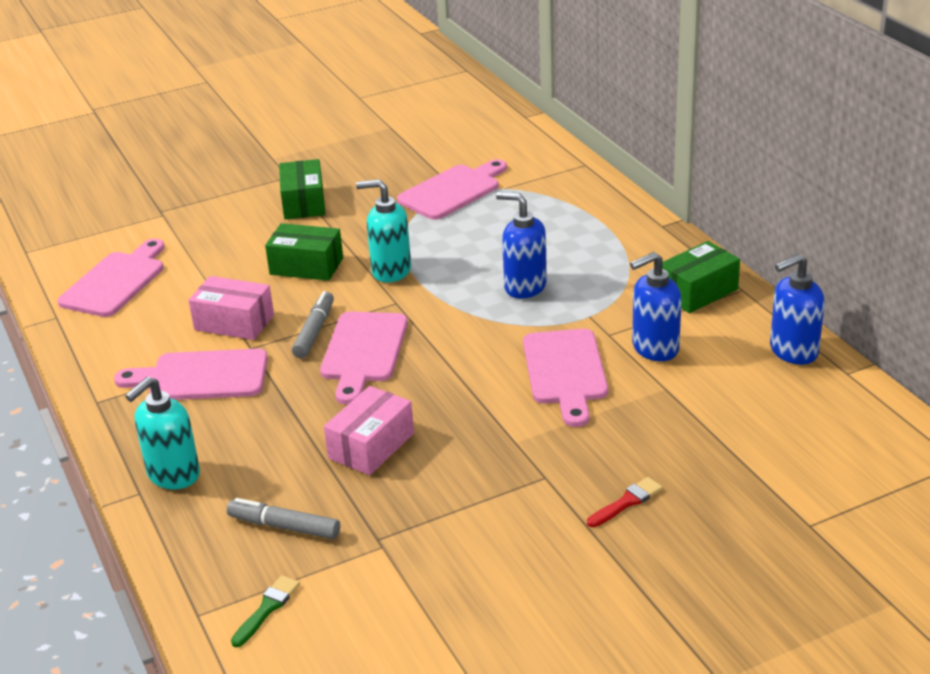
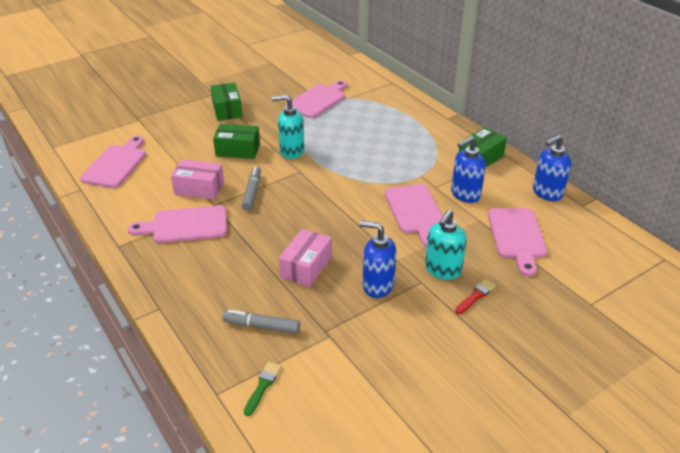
camera: 10 degrees left, 5 degrees up
(173, 475) = (179, 294): turquoise soap dispenser -> turquoise soap dispenser (442, 270)
(363, 352) = (286, 204): pink cutting board -> pink cutting board (517, 236)
(524, 286) = (376, 158): blue soap dispenser -> blue soap dispenser (377, 285)

